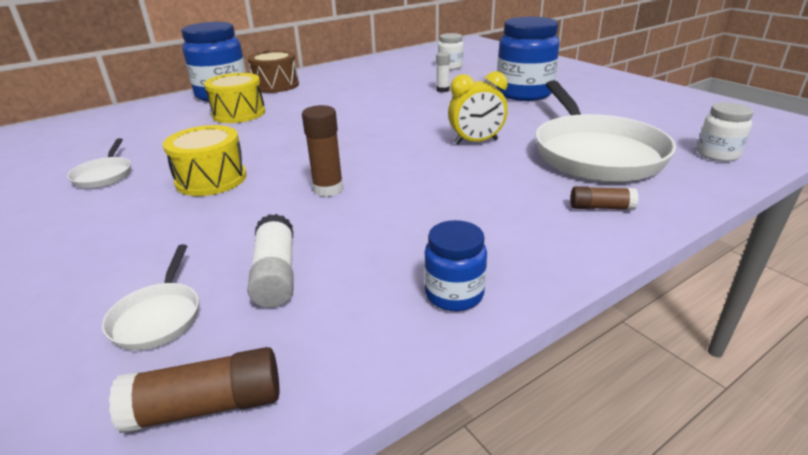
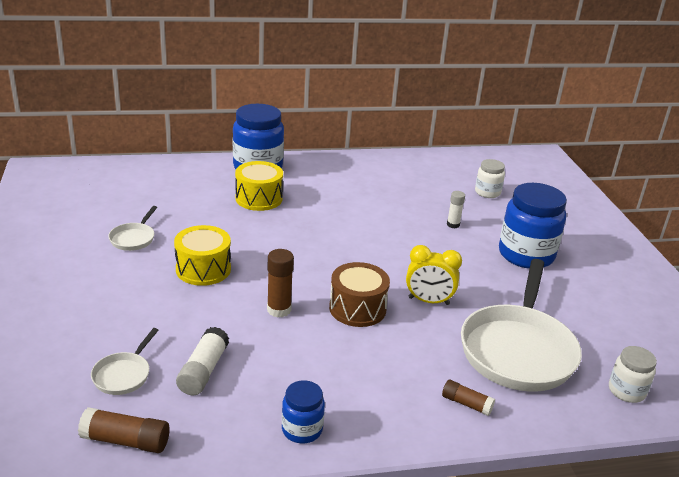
camera: 20 degrees right, 0 degrees up
(276, 85) = (309, 169): brown drum -> brown drum (357, 308)

